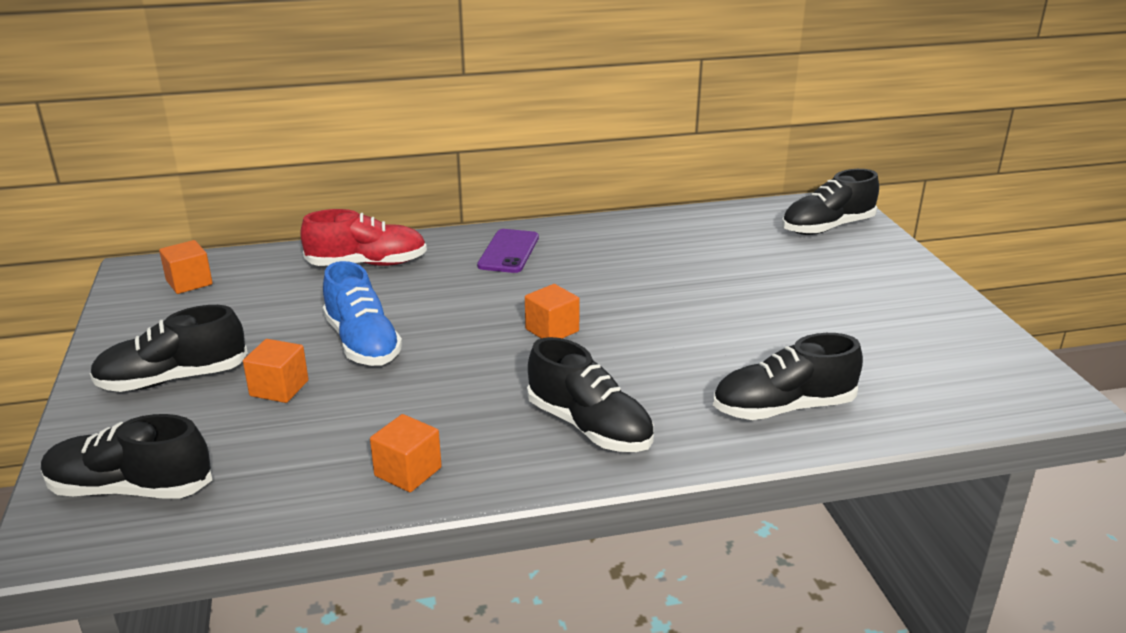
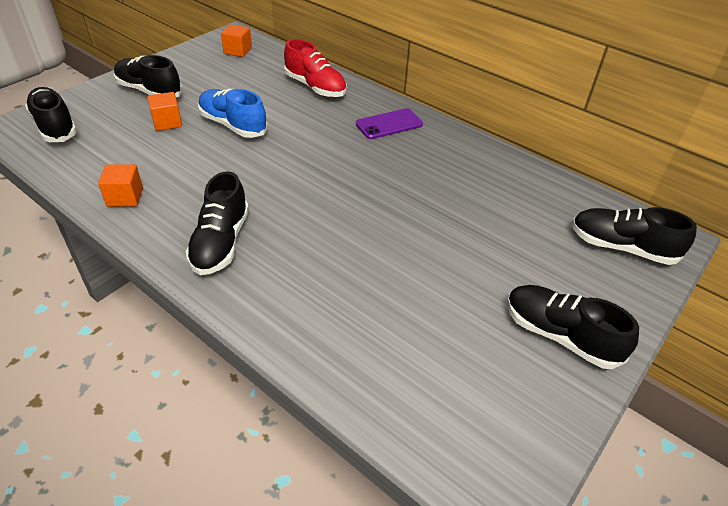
camera: 50 degrees right, 15 degrees up
(362, 343) = (233, 125): blue shoe -> blue shoe turned 105 degrees clockwise
(552, 330) = (314, 181): orange cube -> none
(783, 408) = (320, 323): black shoe -> black shoe (560, 335)

